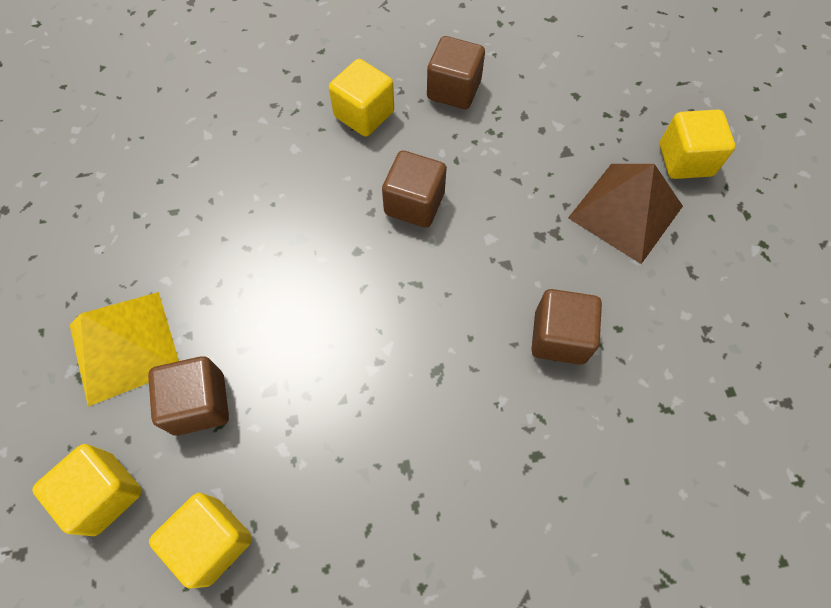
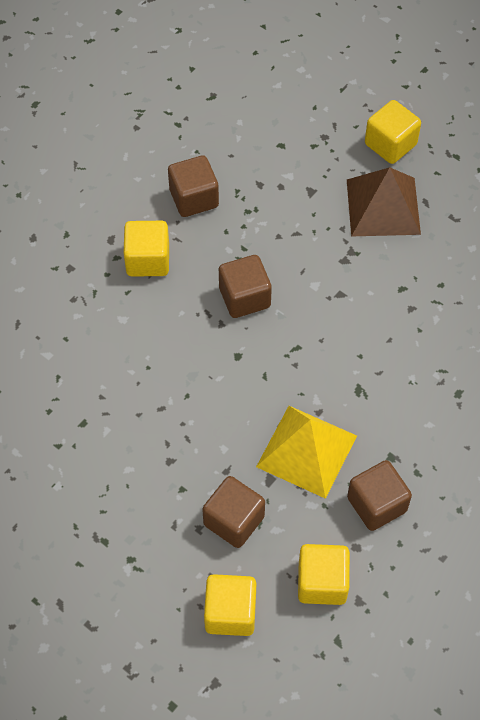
camera: 40 degrees left, 5 degrees down
(124, 347) = (147, 528): yellow pyramid -> yellow pyramid (306, 451)
(559, 337) = (412, 315): brown cube -> brown cube (376, 504)

